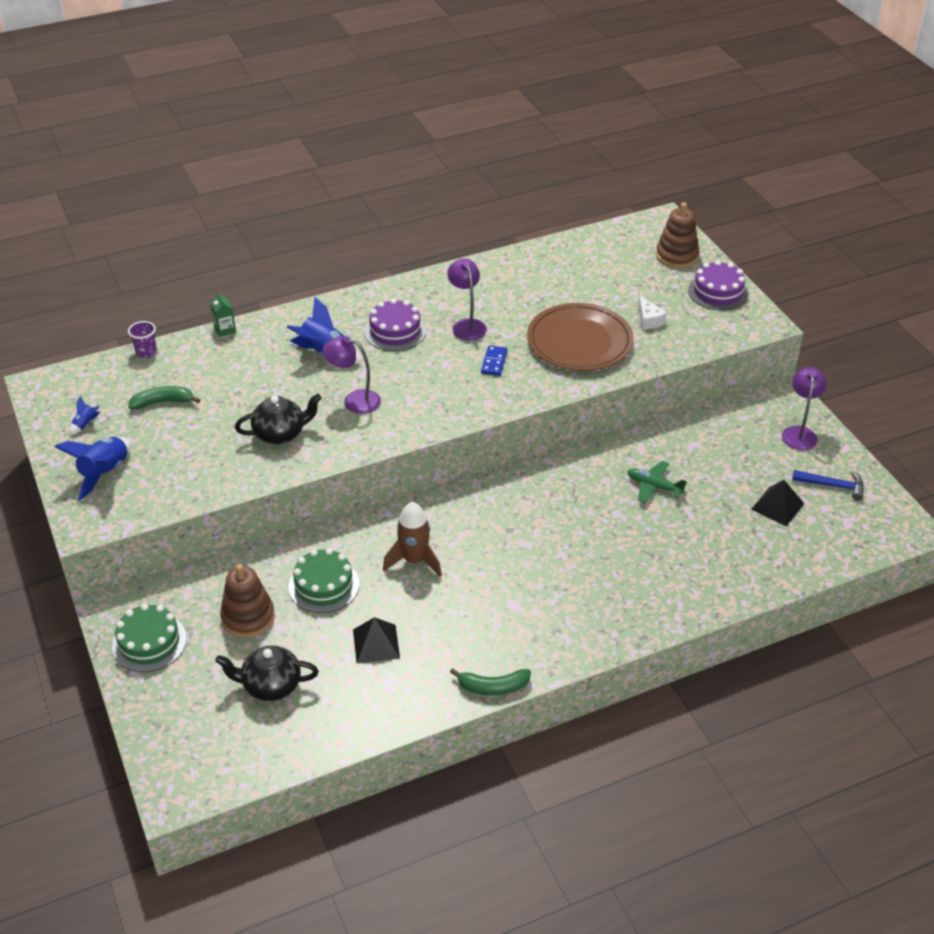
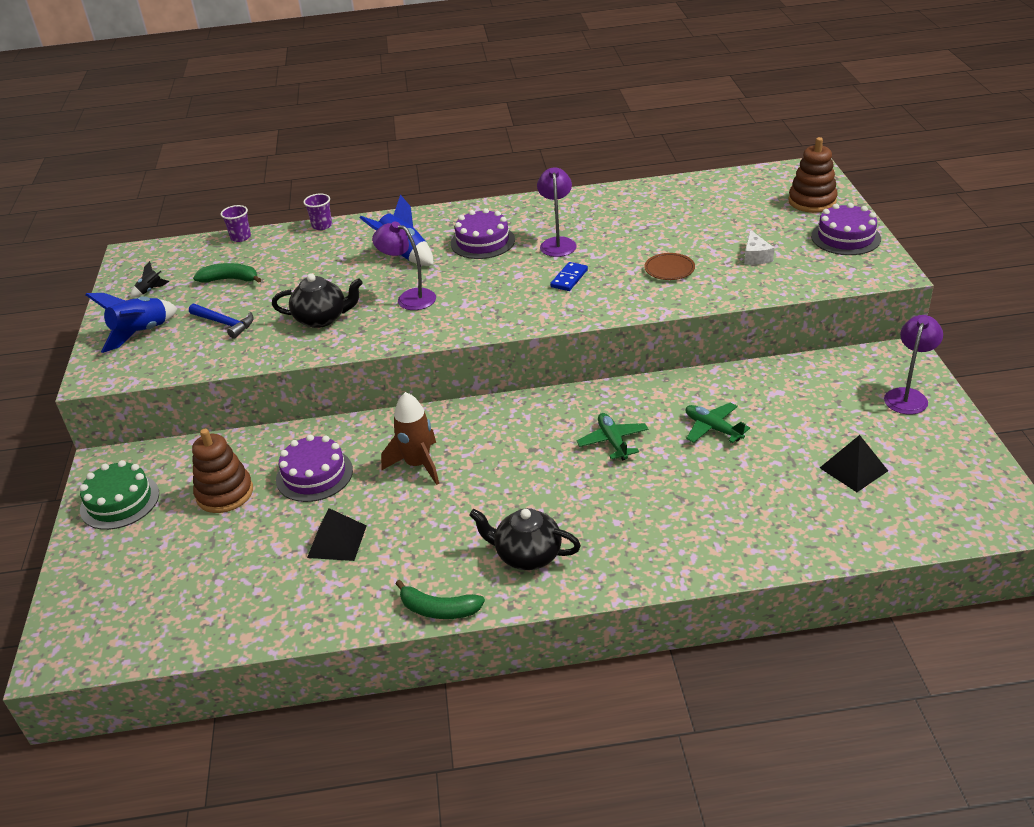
camera: 20 degrees right, 5 degrees down
(85, 424) = (150, 290): blue rocket -> black rocket
(225, 330) = (322, 225): green carton -> purple cup
(270, 685) = (209, 564): black teapot -> black teapot (527, 555)
(324, 585) = (314, 475): green cake -> purple cake
(575, 511) = (613, 441): none -> green plane
(579, 342) = (669, 269): brown plate -> brown plate, size x0.43
(833, 486) = (931, 456): blue hammer -> blue hammer (225, 323)

